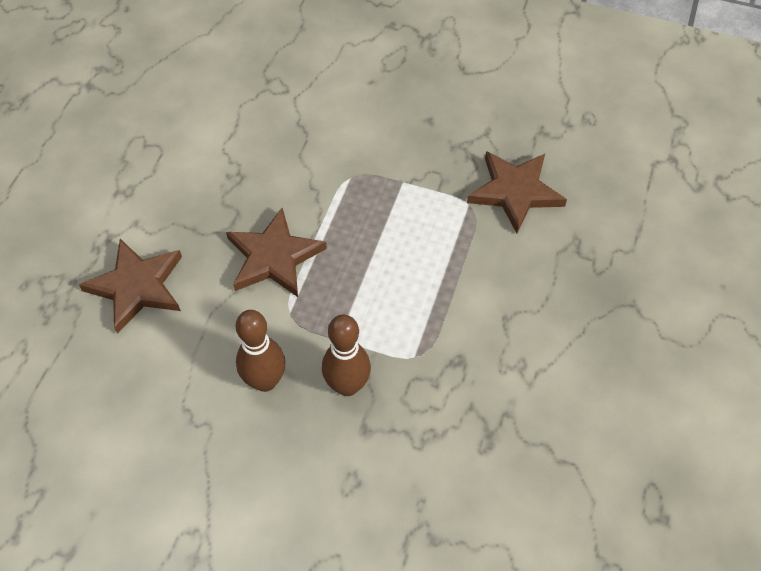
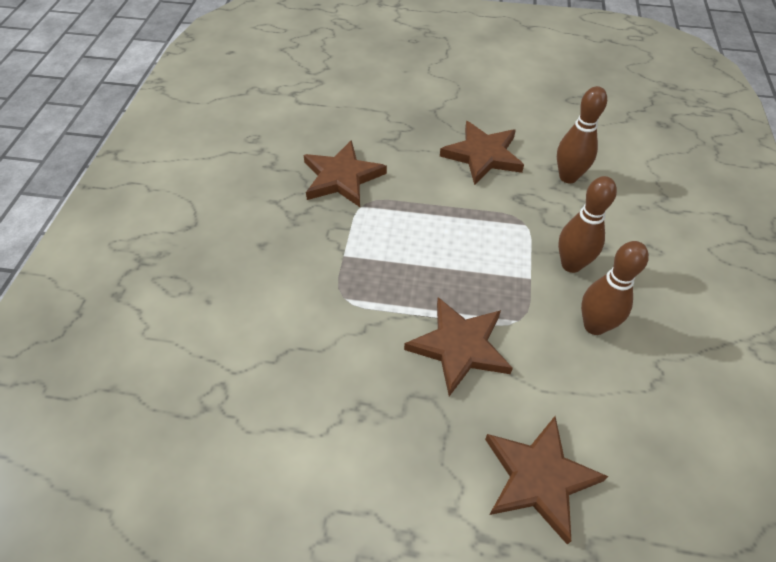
camera: 100 degrees left, 5 degrees down
(486, 429) = (568, 177): none -> brown bowling pin
(538, 340) = (483, 155): none -> brown star

